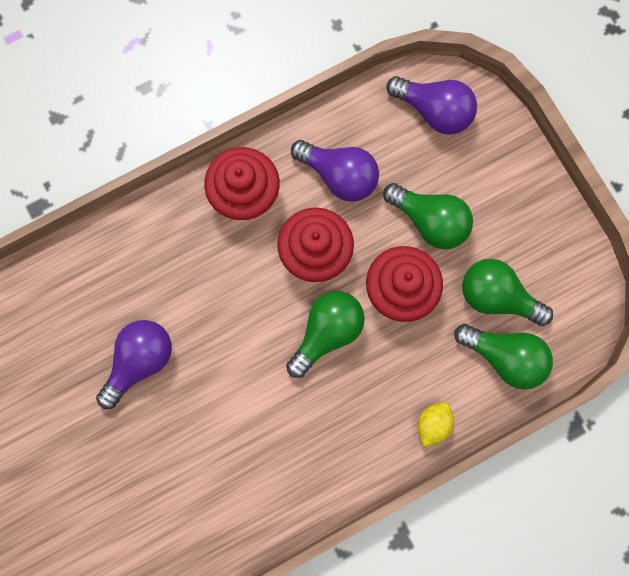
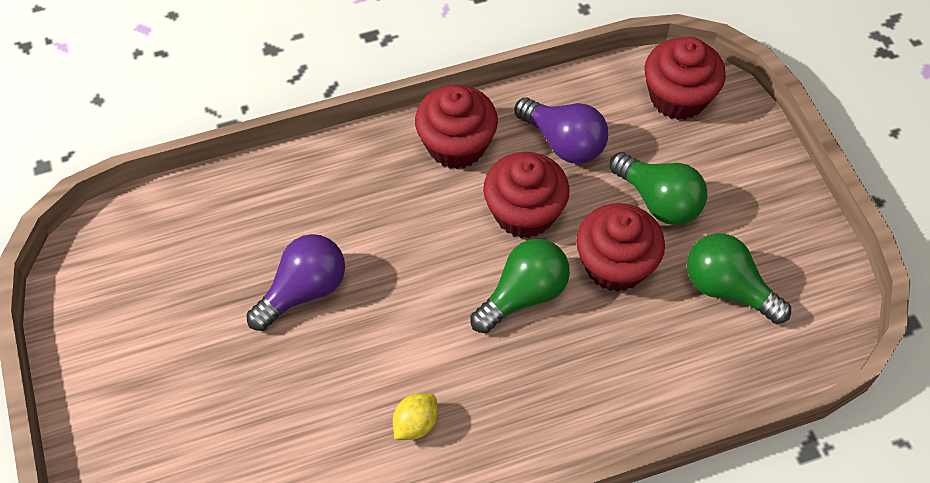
camera: 10 degrees right, 20 degrees down
(433, 424) = (633, 412): yellow lemon -> yellow lemon (415, 424)
(434, 111) = (678, 97): purple light bulb -> red cupcake
(504, 357) = (729, 353): green light bulb -> none

